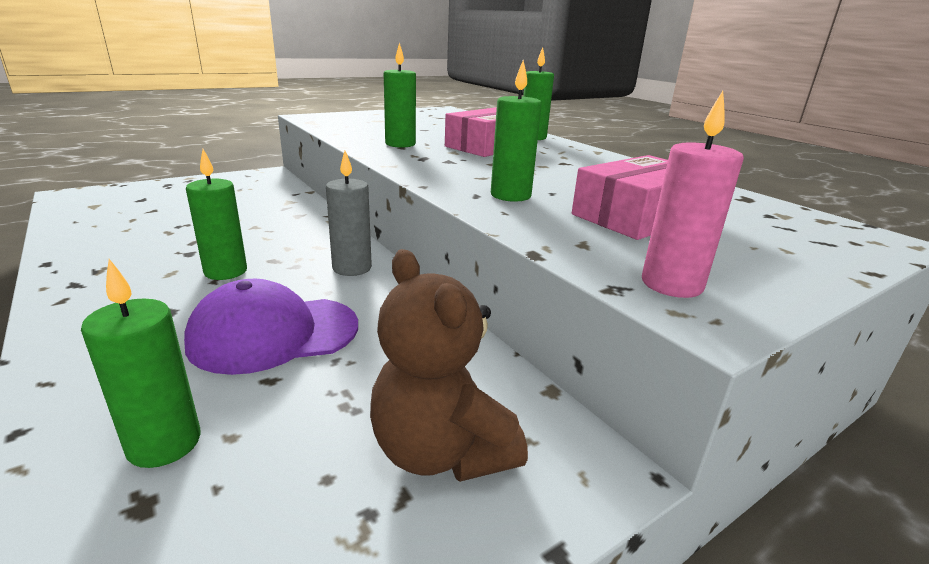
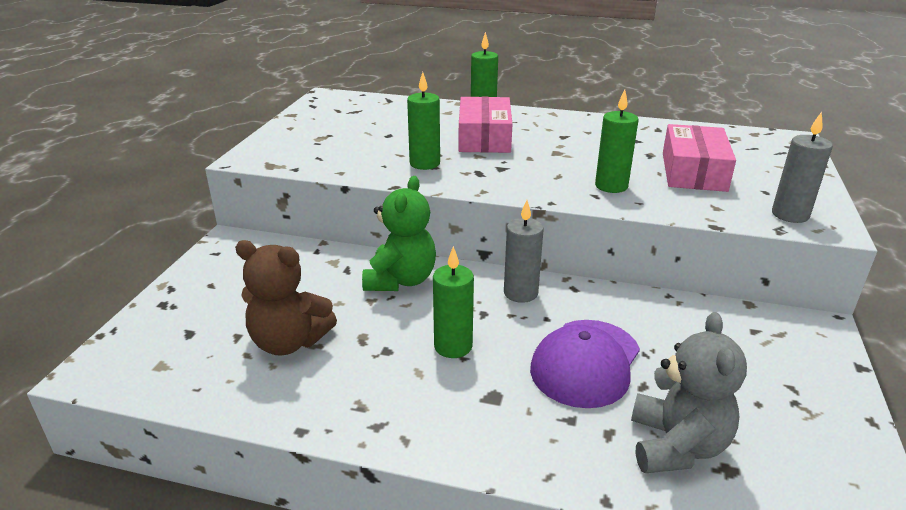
camera: 40 degrees left, 5 degrees up
(164, 443) = (676, 445): green candle -> grey teddy bear
(298, 225) = (401, 280): none -> green teddy bear
(441, 451) = (768, 361): brown teddy bear -> brown teddy bear (289, 342)
(671, 284) = (790, 215): pink candle -> grey candle

